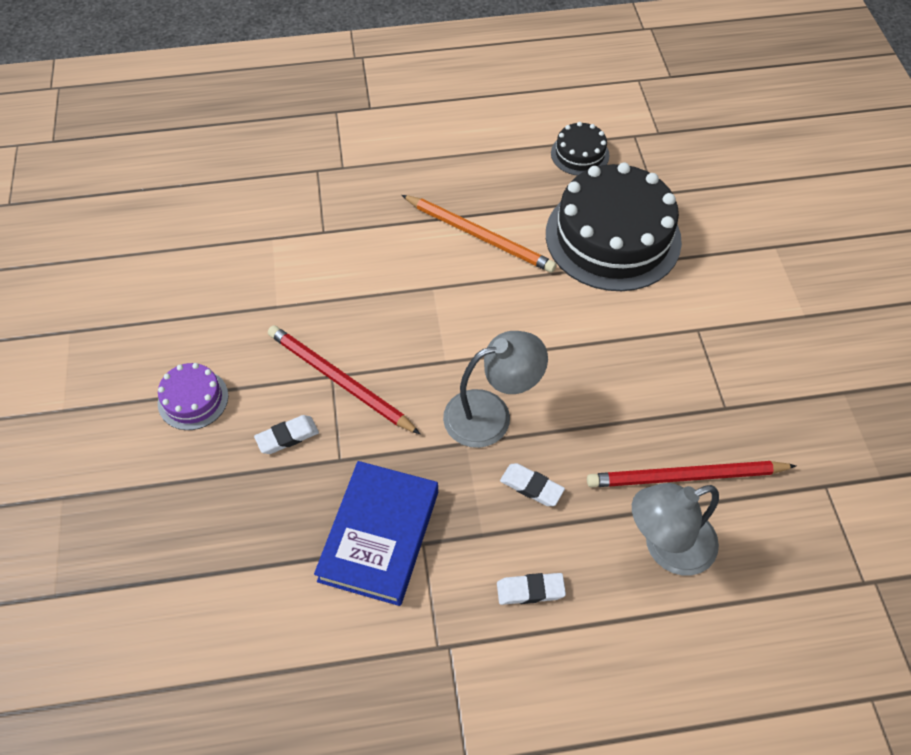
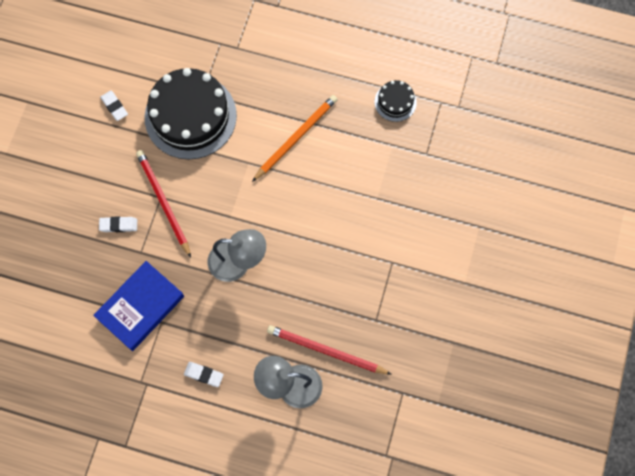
camera: 25 degrees right, 15 degrees up
(193, 399) = (77, 178): purple cake -> none
(480, 236) = (296, 138): orange pencil -> orange pencil turned 105 degrees counterclockwise
(531, 487) = (236, 317): white eraser -> white eraser (114, 106)
(613, 237) = (379, 174): black cake -> black cake (190, 116)

